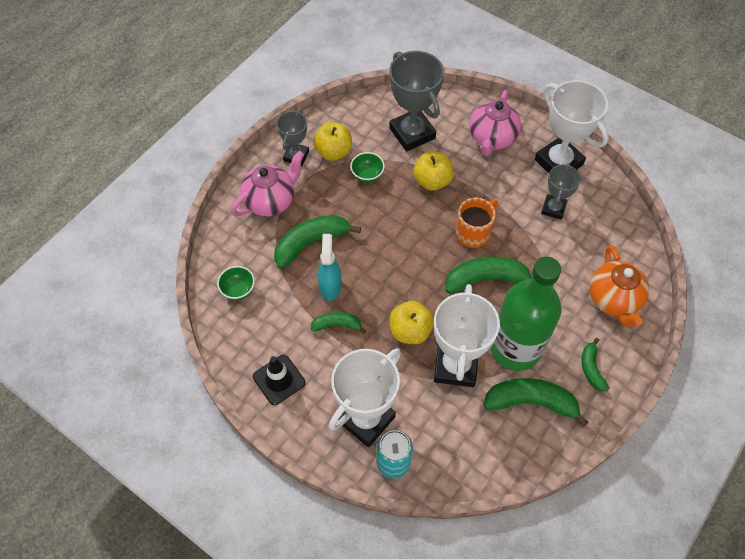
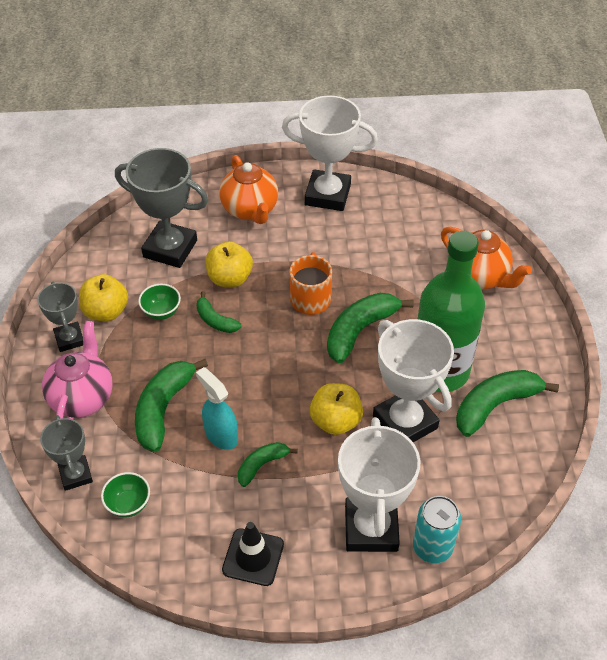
camera: 40 degrees left, 10 degrees down
(492, 138) = (250, 210): pink teapot -> orange teapot
(553, 208) = (360, 235): grey trophy -> grey trophy (75, 475)
(591, 368) = (515, 343): green banana -> green banana (215, 320)

